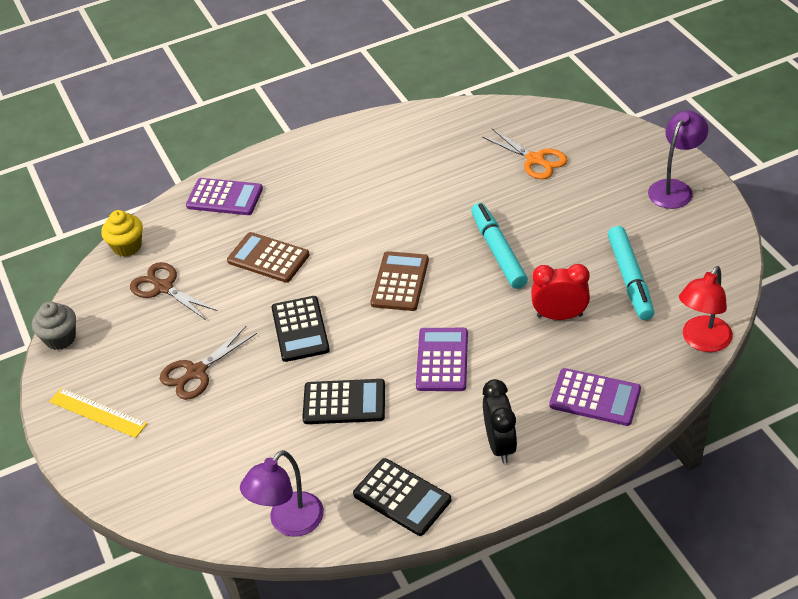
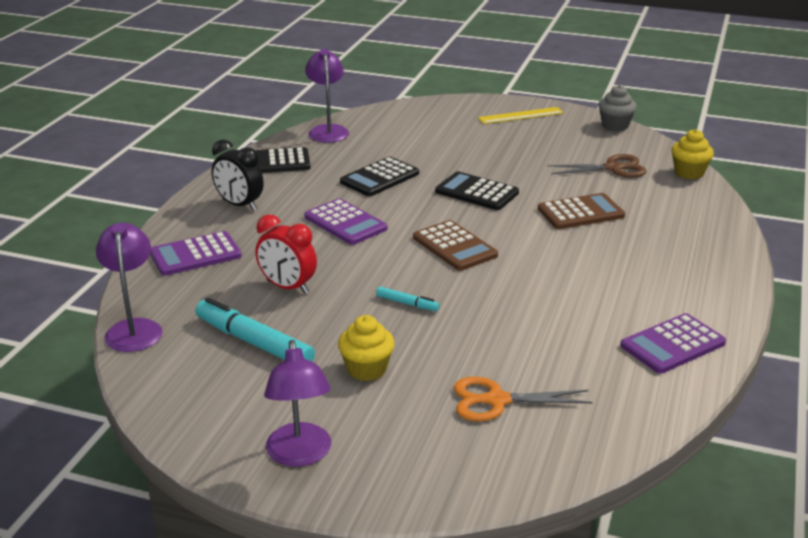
camera: 130 degrees right, 15 degrees down
(196, 372) = (501, 149): brown scissors -> none
(224, 197) = (698, 227): purple calculator -> purple calculator (672, 344)
(498, 251) = (407, 303): turquoise marker -> turquoise marker, size x0.48
(559, 316) = (287, 287): red clock -> red clock turned 75 degrees clockwise
(581, 218) = (366, 369): none -> yellow cupcake
(702, 341) = (134, 328): red lamp -> purple lamp

